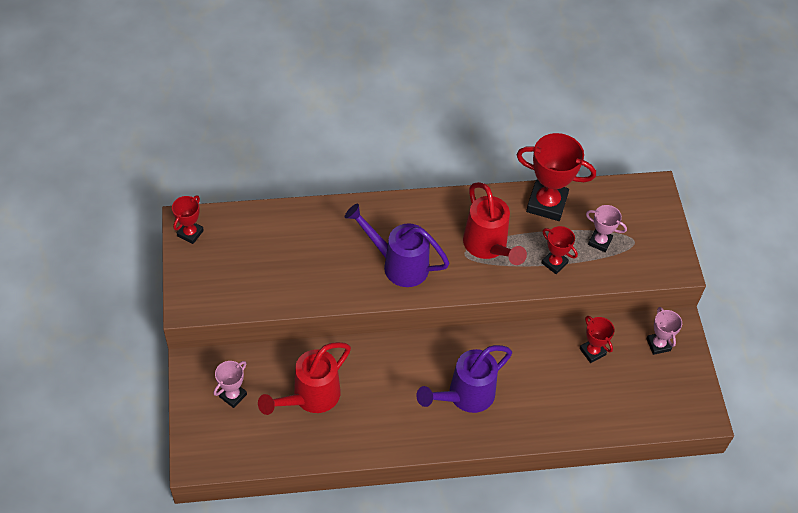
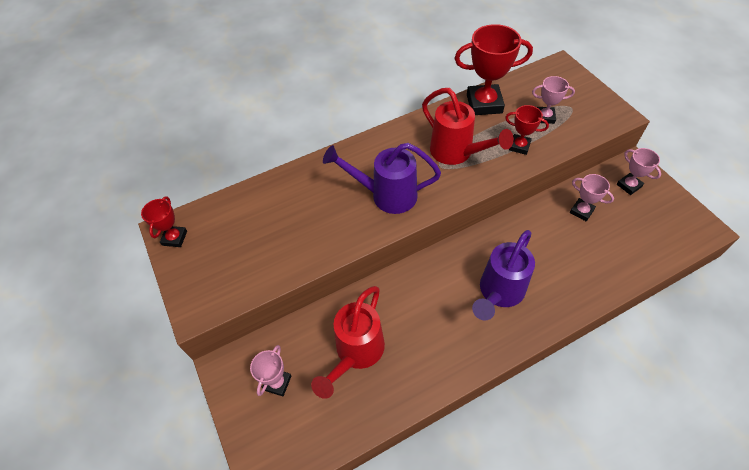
camera: 15 degrees left, 0 degrees up
(592, 352) = (581, 211): red trophy -> pink trophy

